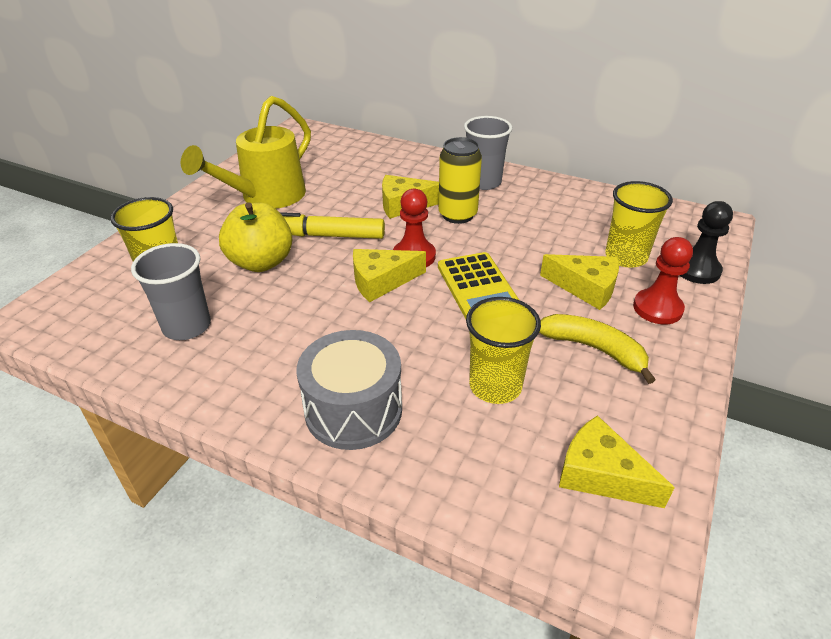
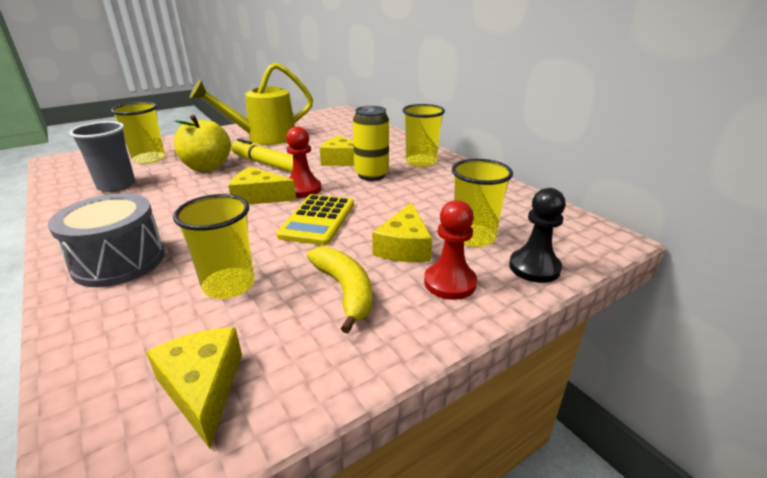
camera: 30 degrees right, 10 degrees down
(483, 182) = (421, 162): grey cup -> yellow cup
(586, 287) = (404, 247): yellow cheese -> yellow cheese turned 45 degrees clockwise

